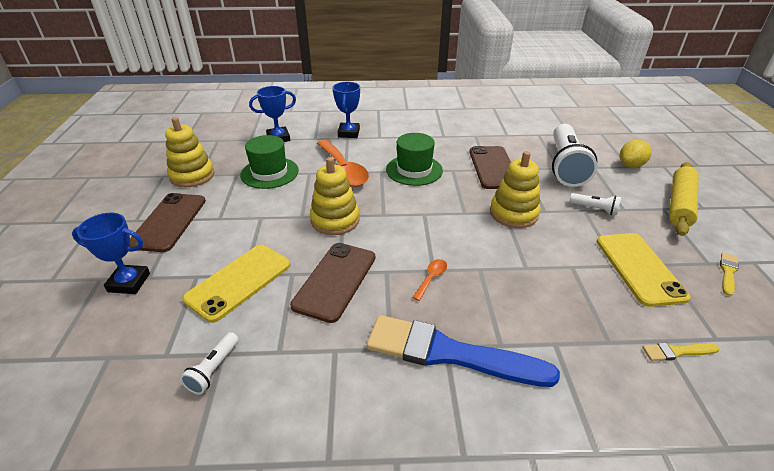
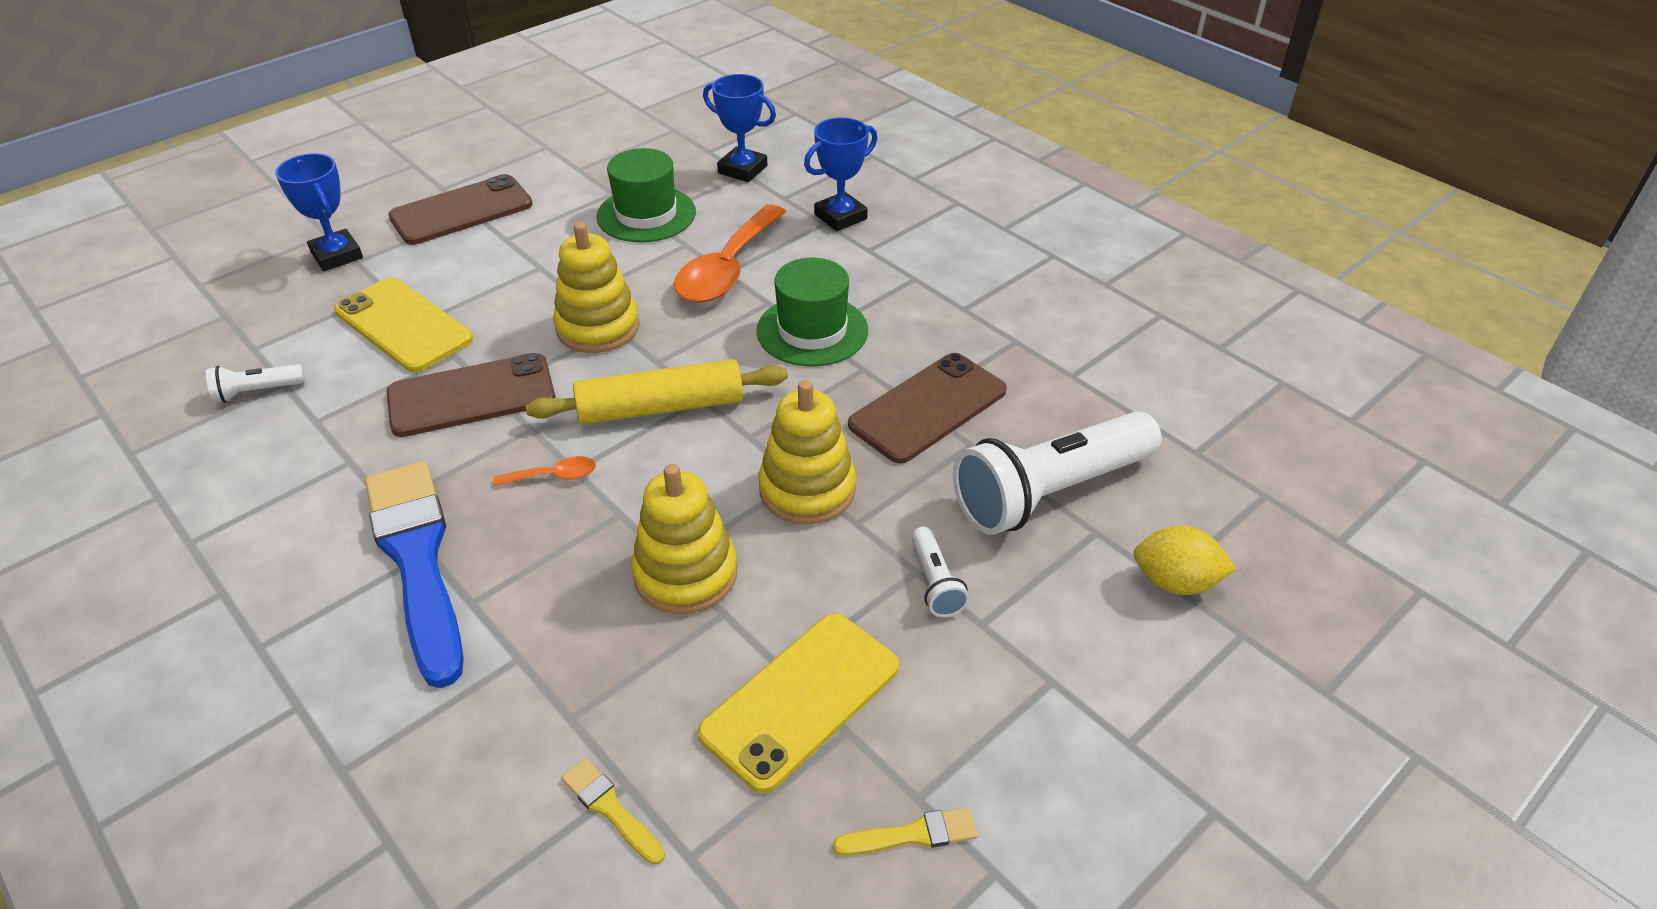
camera: 50 degrees right, 5 degrees up
(192, 176) = (570, 165): yellow stacking toy -> yellow stacking toy (686, 574)
(239, 282) = (403, 325): yellow phone -> yellow phone turned 45 degrees clockwise
(679, 204) = (1098, 702): yellow rolling pin -> yellow rolling pin (661, 407)

